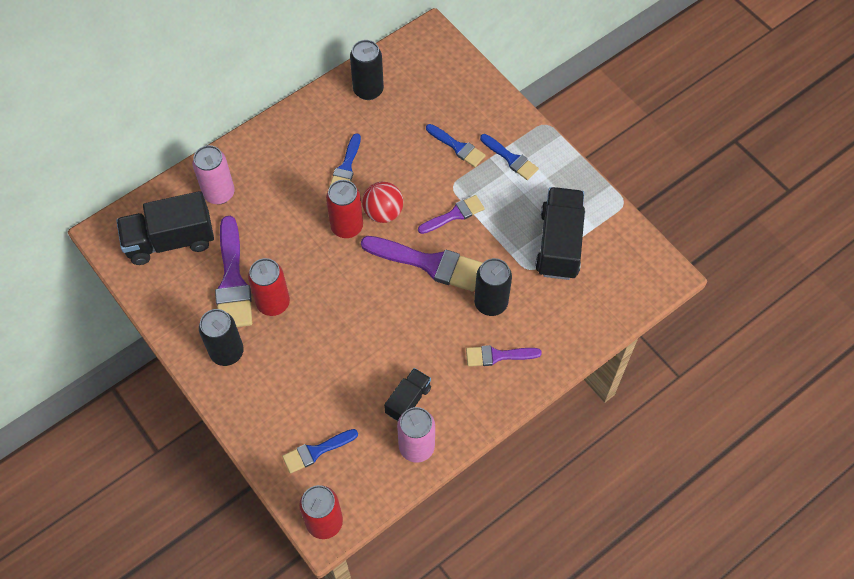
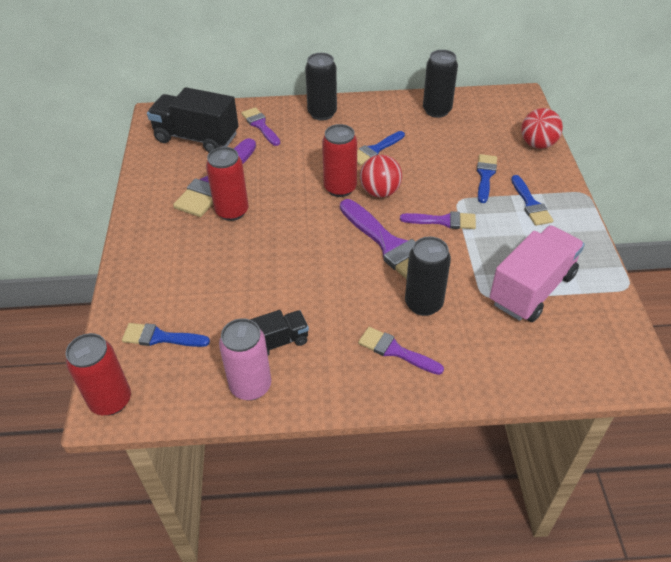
camera: 35 degrees right, 15 degrees down
(219, 193) = (260, 125): pink can -> purple brush
(227, 352) = (164, 226): black can -> black can (322, 113)
(457, 147) = (485, 176): blue brush -> blue brush turned 150 degrees counterclockwise
(478, 87) = (537, 144): none -> red ball
(559, 244) = (532, 289): black truck -> pink truck

